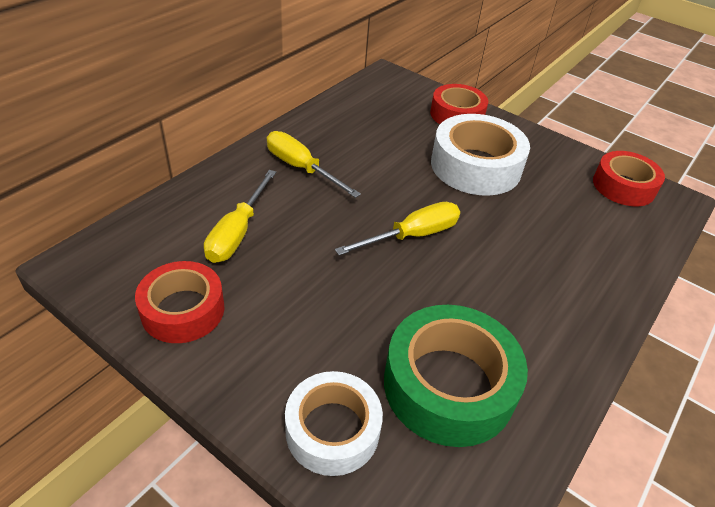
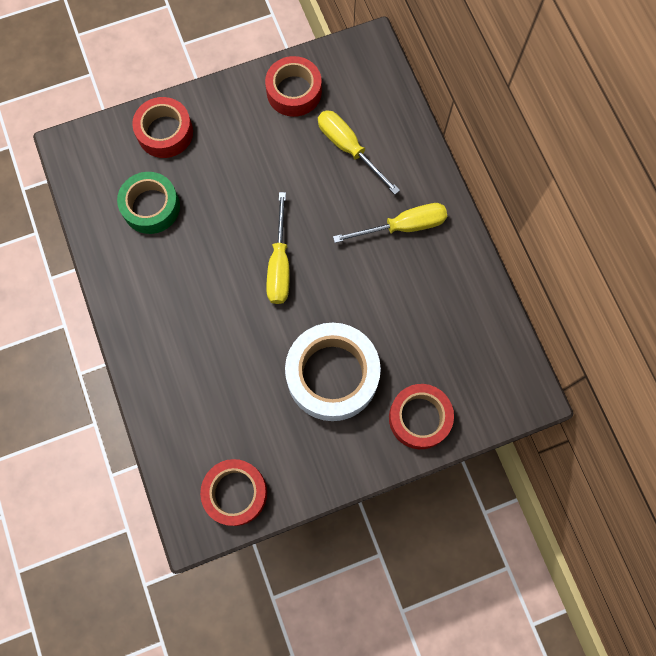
camera: 125 degrees right, 30 degrees up
(332, 430) = (165, 132): white tape -> red tape
(449, 385) = (151, 207): green tape -> green tape, size x0.66

